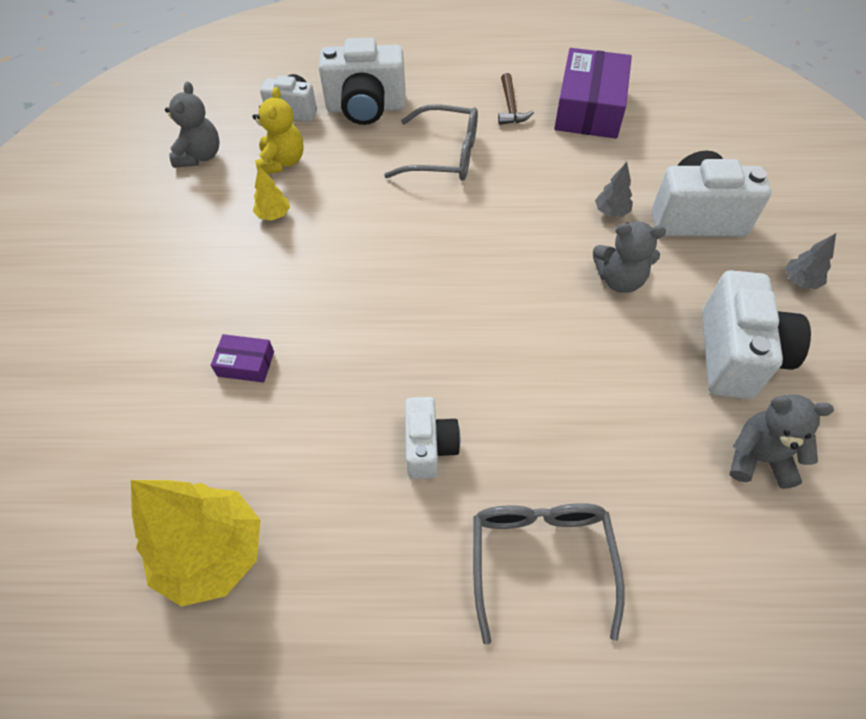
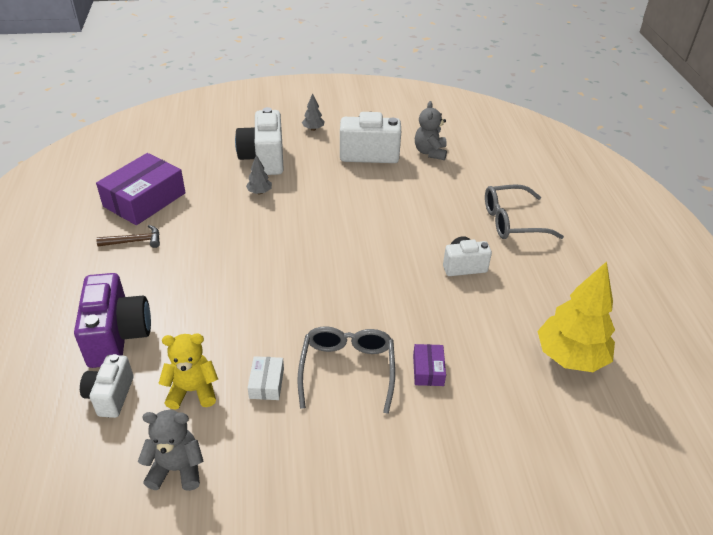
camera: 100 degrees left, 15 degrees down
(274, 215) = (266, 383): yellow tree -> white box
(366, 108) = (118, 336): white camera -> purple camera
(444, 155) = (193, 277): grey glasses -> grey glasses (347, 370)
(589, 108) = (144, 200): purple box -> purple box turned 60 degrees counterclockwise
(619, 279) = (320, 191): grey teddy bear -> none

